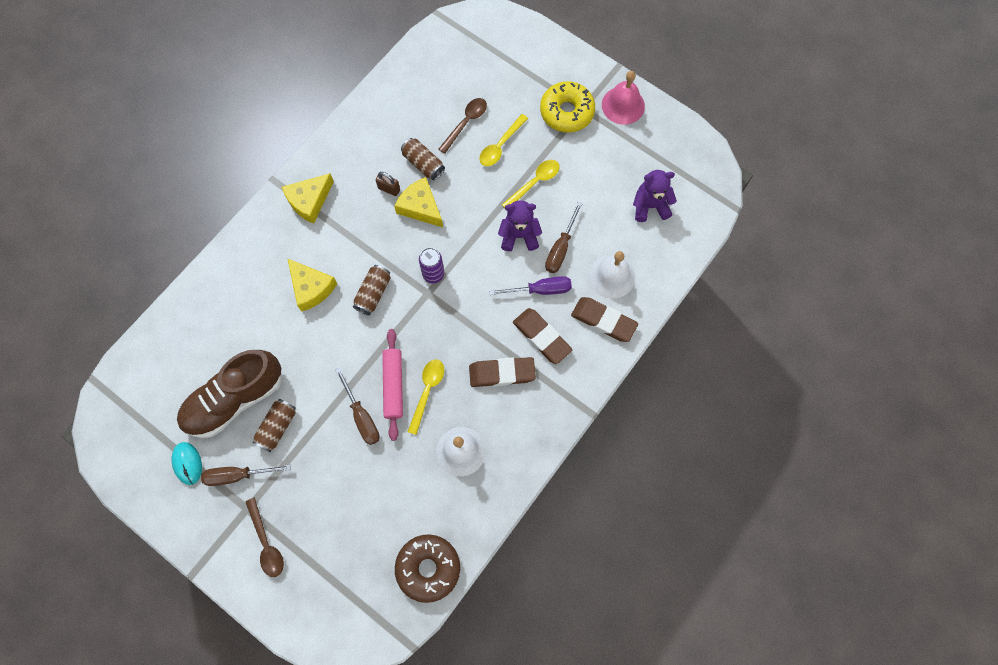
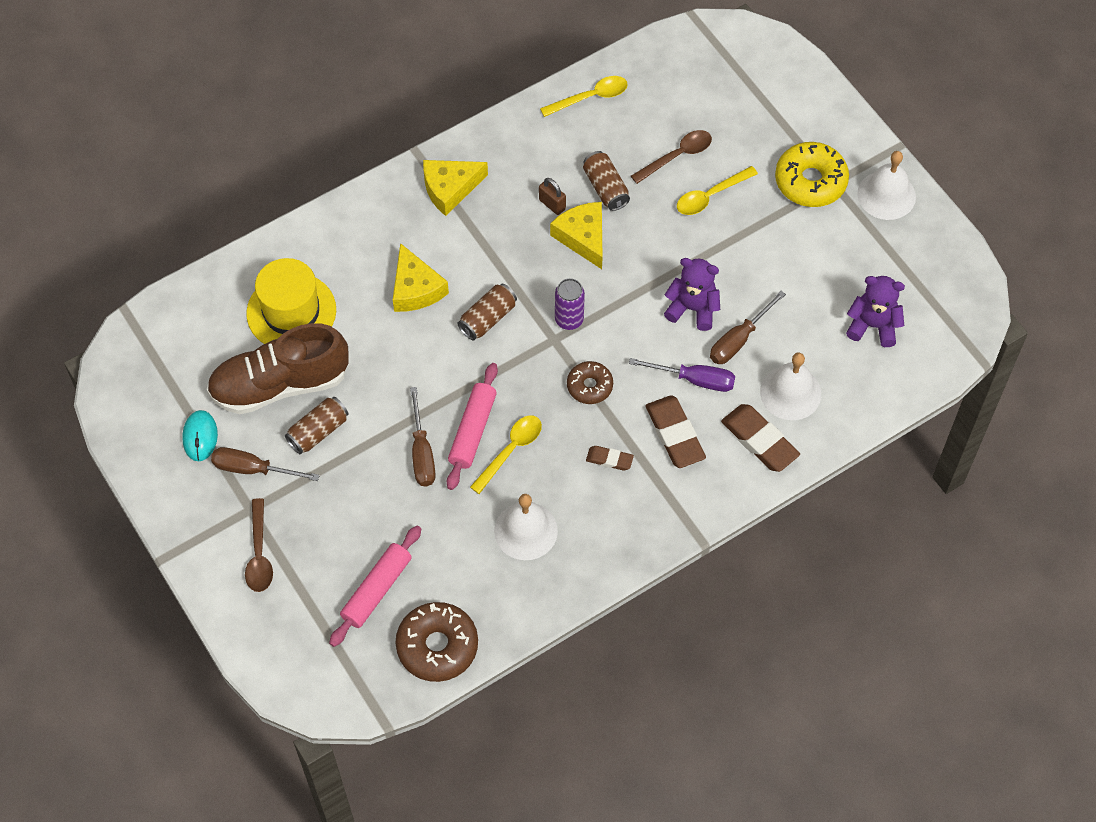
camera: 20 degrees right, 10 degrees down
(223, 338) = (291, 312): none -> yellow hat
(366, 539) = (376, 590): none -> pink rolling pin
(467, 321) = (589, 386): none -> brown donut
(502, 373) = (609, 459): brown eraser -> brown eraser, size x0.54
(534, 183) = (736, 253): yellow spoon -> yellow spoon (590, 97)
(623, 105) = (886, 195): pink bell -> white bell

